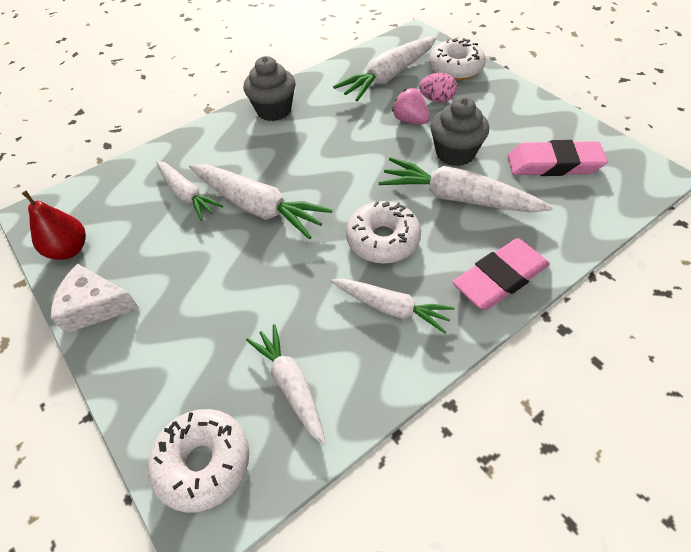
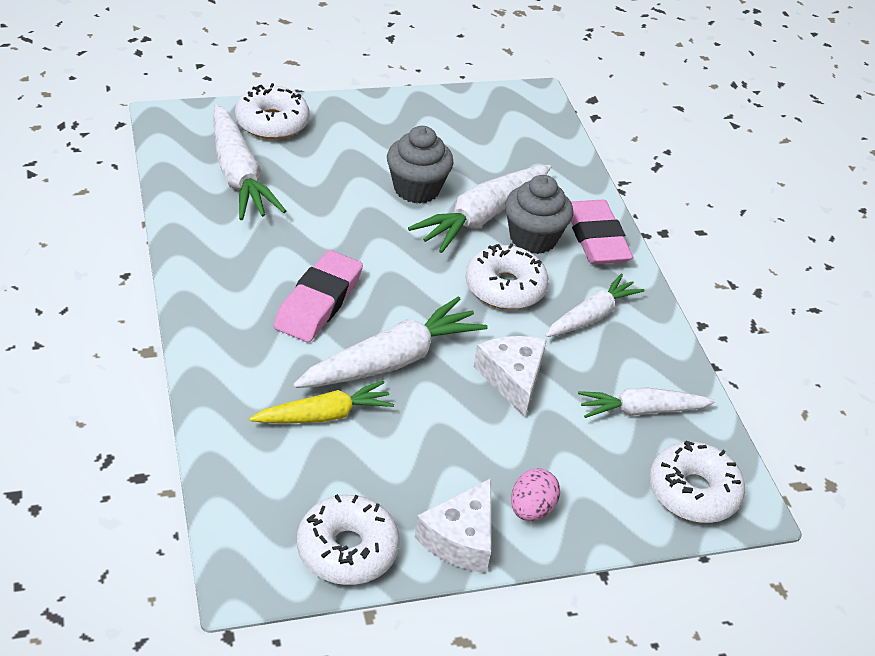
camera: 75 degrees left, 10 degrees down
(69, 250) = (347, 550): red pear -> white donut
(187, 195) = (324, 415): white carrot -> yellow carrot
(274, 110) = (217, 290): grey cupcake -> grey cupcake (533, 238)
(279, 280) = (512, 379): none -> white cheese
(410, 120) = (336, 194): pink strawberry -> none
(437, 100) = (317, 161): pink egg -> pink egg (531, 509)
(553, 164) = (480, 140): pink eraser -> pink eraser (318, 302)

